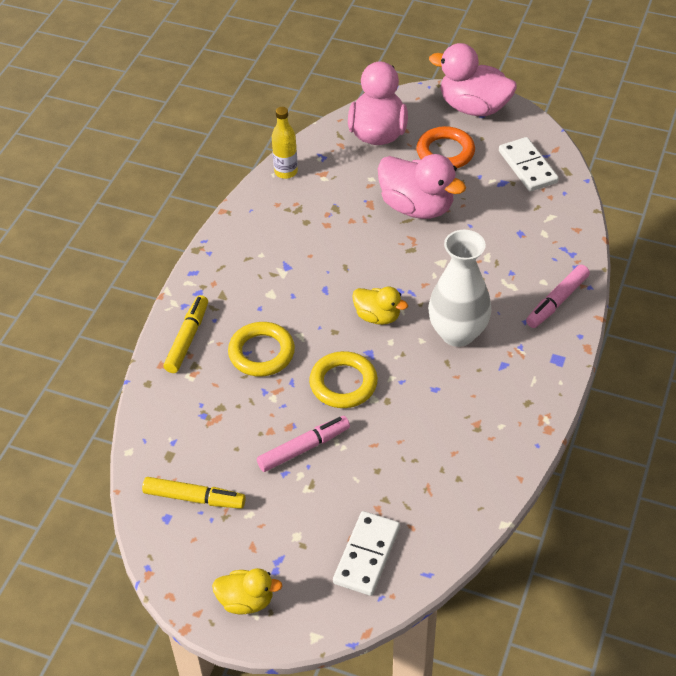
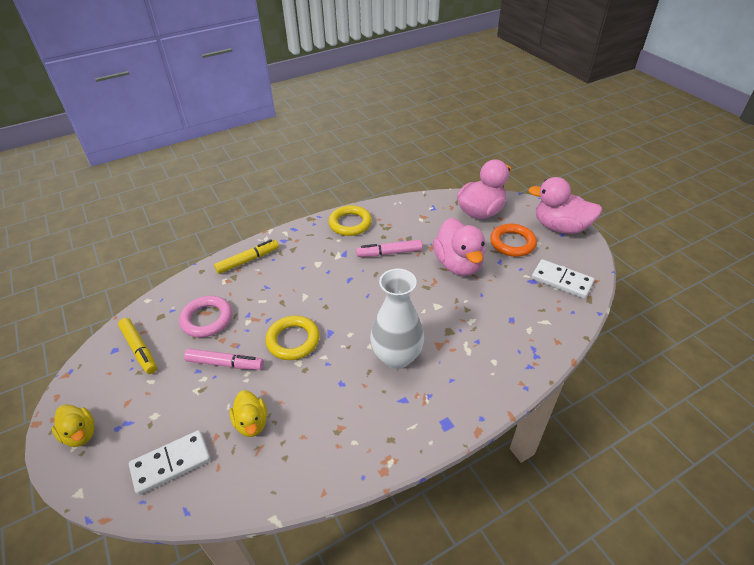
camera: 40 degrees right, 5 degrees down
(226, 424) = (207, 319): none -> pink ring
(261, 353) = (273, 292): yellow ring -> yellow ring (350, 223)
(286, 172) = (403, 205): yellow bottle -> none
(377, 316) = (360, 314): yellow duck -> yellow duck (252, 423)
(473, 107) = (560, 227): pink duck -> pink duck turned 45 degrees counterclockwise
(527, 167) = (561, 281): white domino -> white domino turned 75 degrees counterclockwise
(557, 301) = (489, 382): pink marker -> pink marker (389, 253)

